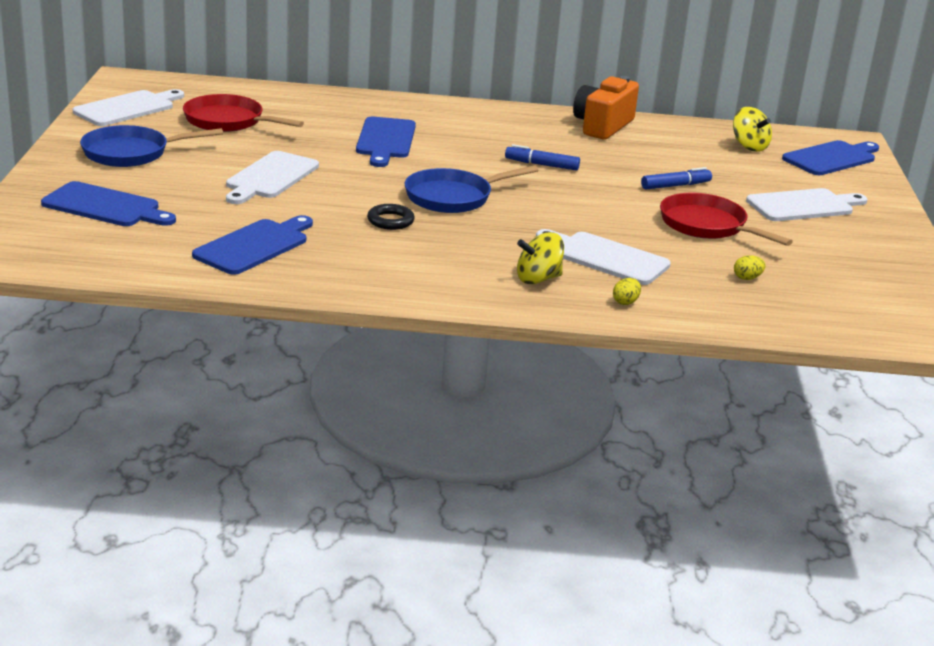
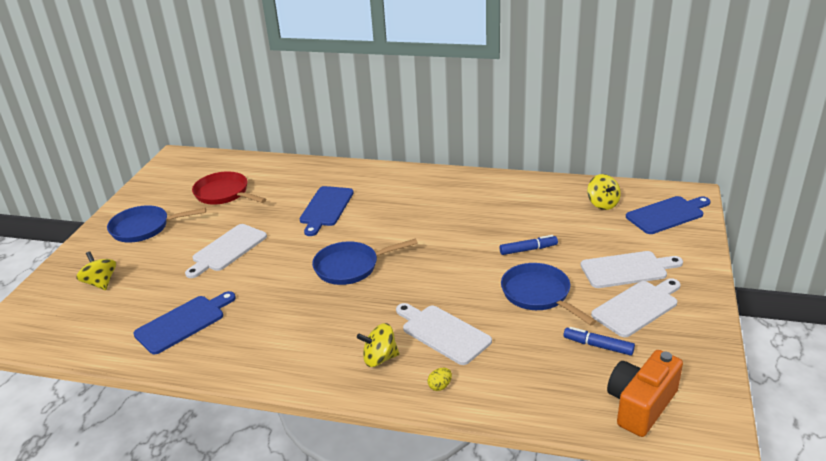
camera: 15 degrees right, 5 degrees up
(105, 206) = (101, 283): blue cutting board -> yellow spinning top
(128, 108) = (163, 184): white cutting board -> white cutting board (637, 307)
(390, 221) = (293, 294): black ring -> none
(541, 165) = (431, 230): blue marker -> blue marker (598, 346)
(602, 126) = (493, 187): orange camera -> orange camera (641, 405)
(707, 226) = (538, 294): red pan -> blue pan
(747, 278) = (552, 356): yellow egg -> none

